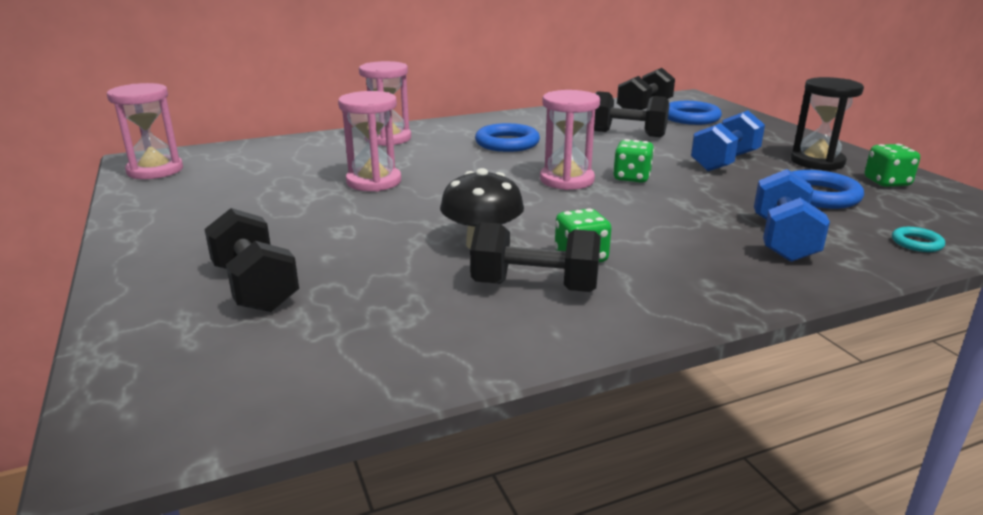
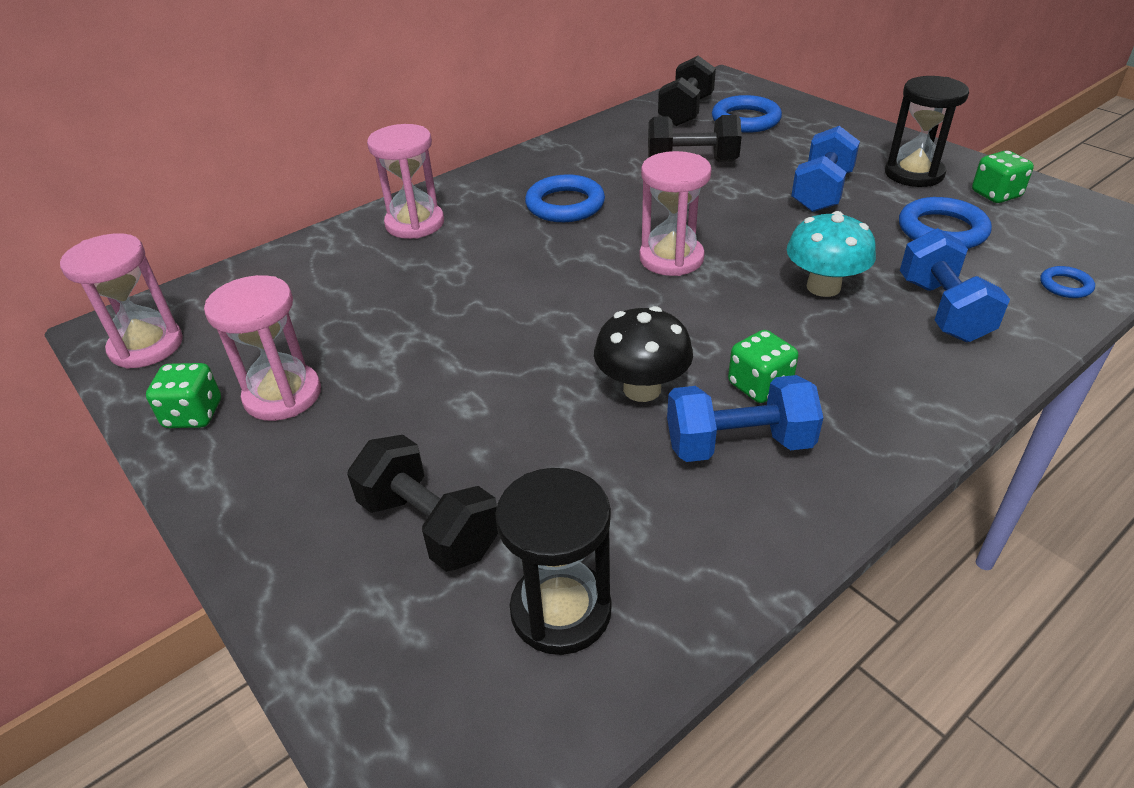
camera: 15 degrees left, 15 degrees up
(309, 351) = (561, 610): none -> black hourglass
(374, 182) = (449, 308): pink hourglass -> pink hourglass (283, 395)
(535, 287) = (738, 444): black dumbbell -> blue dumbbell
(631, 178) = (739, 240): green dice -> green dice (194, 415)
(683, 212) = (823, 287): none -> turquoise mushroom
(916, 243) = (1065, 286): turquoise ring -> blue ring

